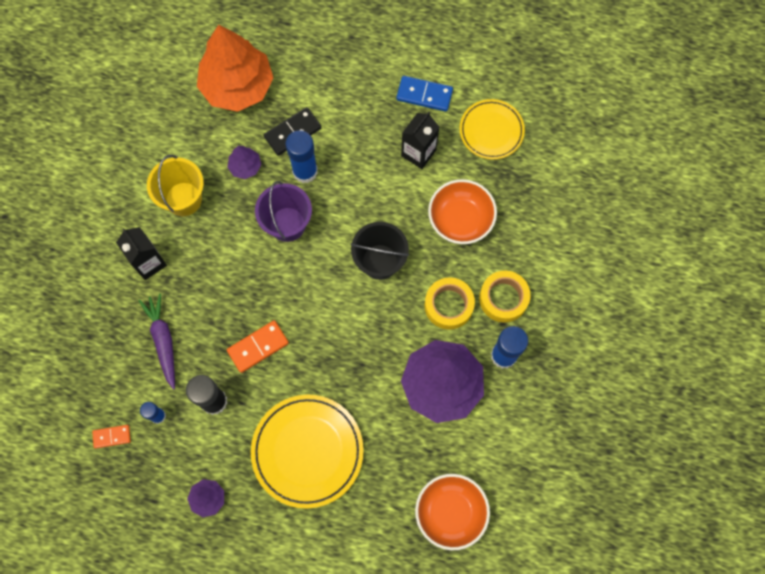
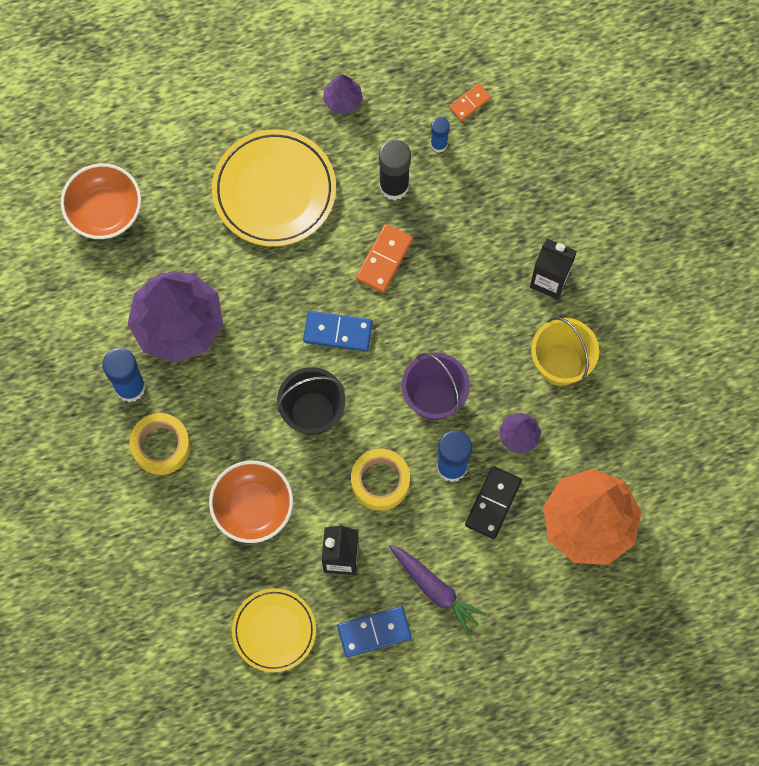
camera: 150 degrees right, 0 degrees up
(163, 341) = (482, 214): purple carrot -> purple carrot (435, 589)
(326, 311) = (338, 332): none -> blue domino
(448, 305) = (214, 407): yellow tape -> yellow tape (380, 481)

